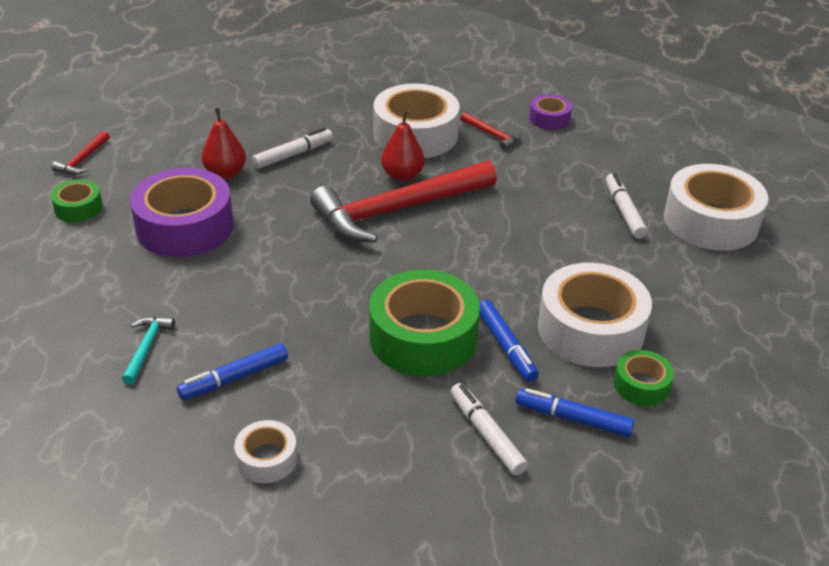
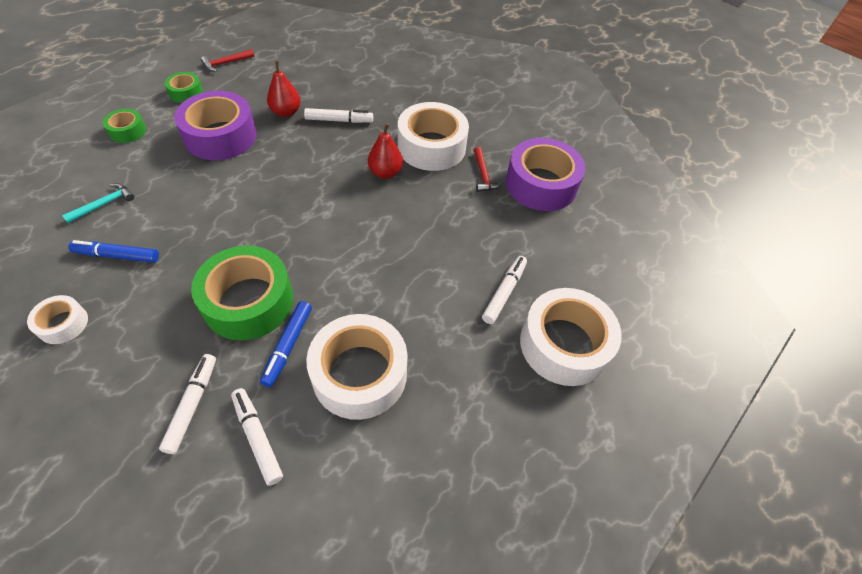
camera: 35 degrees right, 15 degrees up
(397, 210) = (351, 196): red hammer -> none
(549, 119) = (541, 184): purple tape -> purple tape, size x2.02
(573, 419) = (257, 437): blue marker -> white marker
(641, 385) = (336, 447): green tape -> green tape (127, 131)

